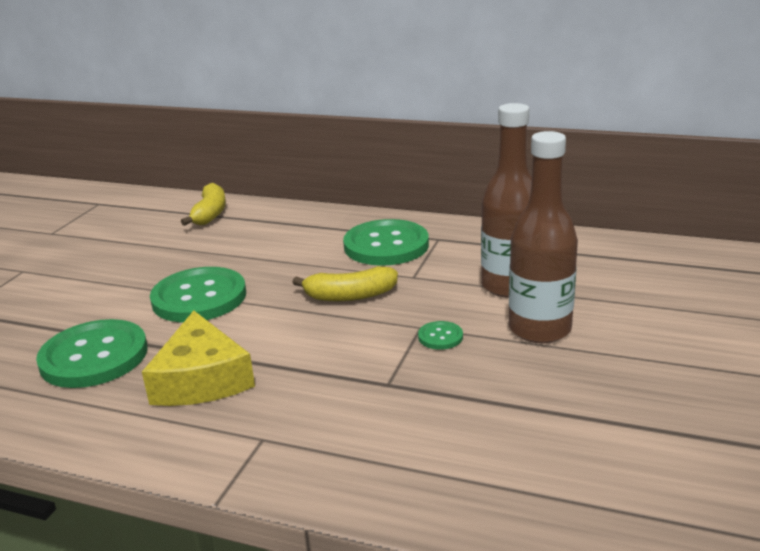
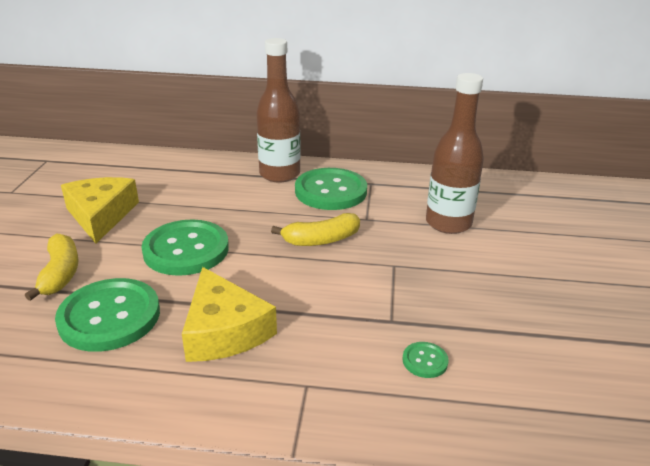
camera: 15 degrees left, 5 degrees up
(128, 259) = (101, 215): none -> yellow cheese
(210, 214) = (160, 167): yellow banana -> yellow banana (60, 273)
(440, 337) = (415, 273): green button -> green button (425, 361)
(539, 329) = (490, 260): brown bottle -> brown bottle (279, 174)

